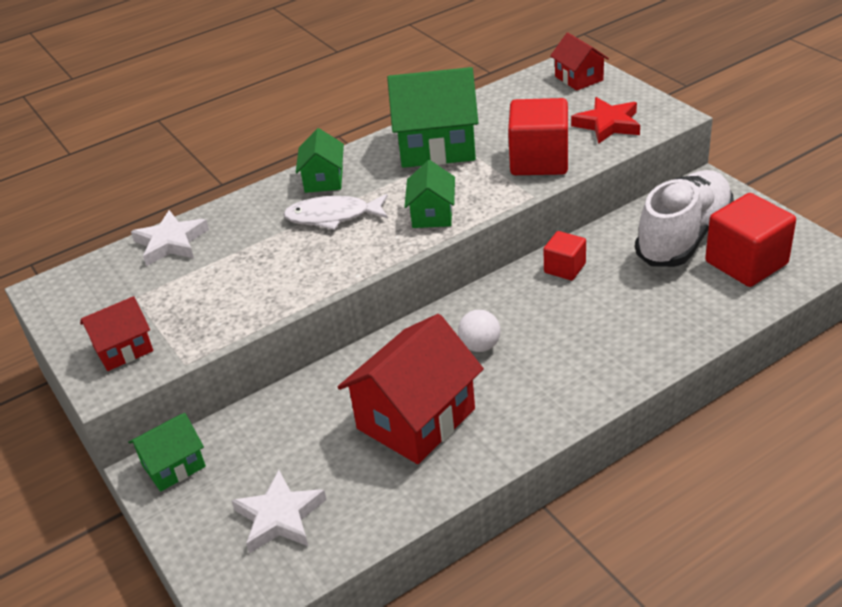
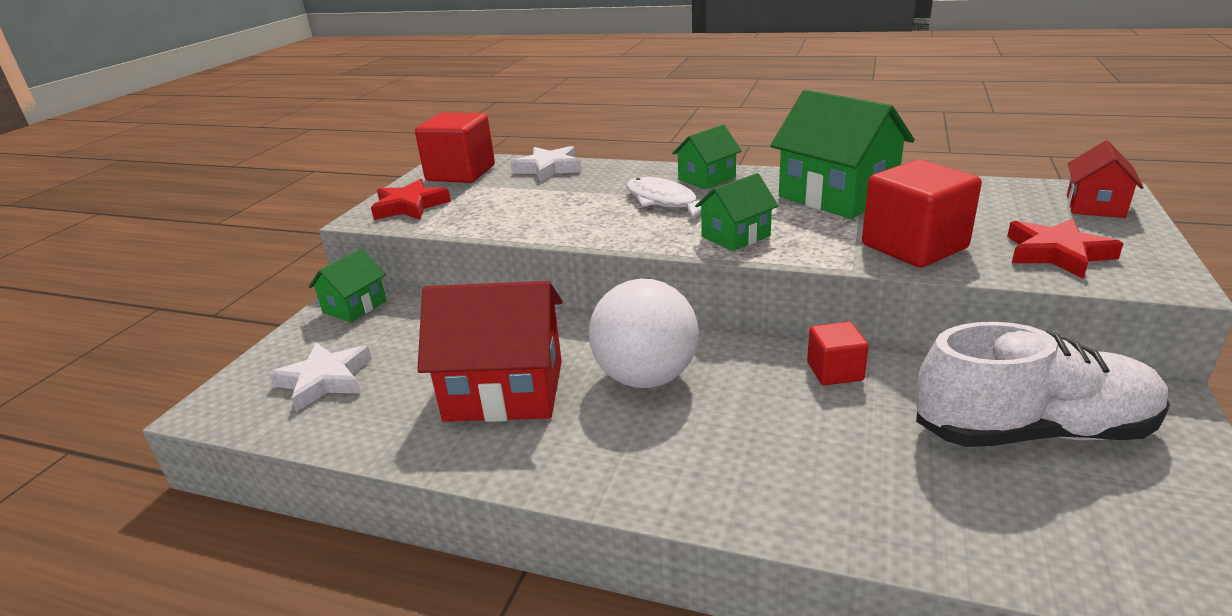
camera: 50 degrees right, 10 degrees down
(123, 349) = (410, 206): red house -> red star
(173, 466) = (355, 307): green house -> green house turned 75 degrees counterclockwise
(480, 346) = (646, 377): white ball -> white ball, size x2.01
(746, 263) = (1081, 514): red cube -> red cube (461, 173)

